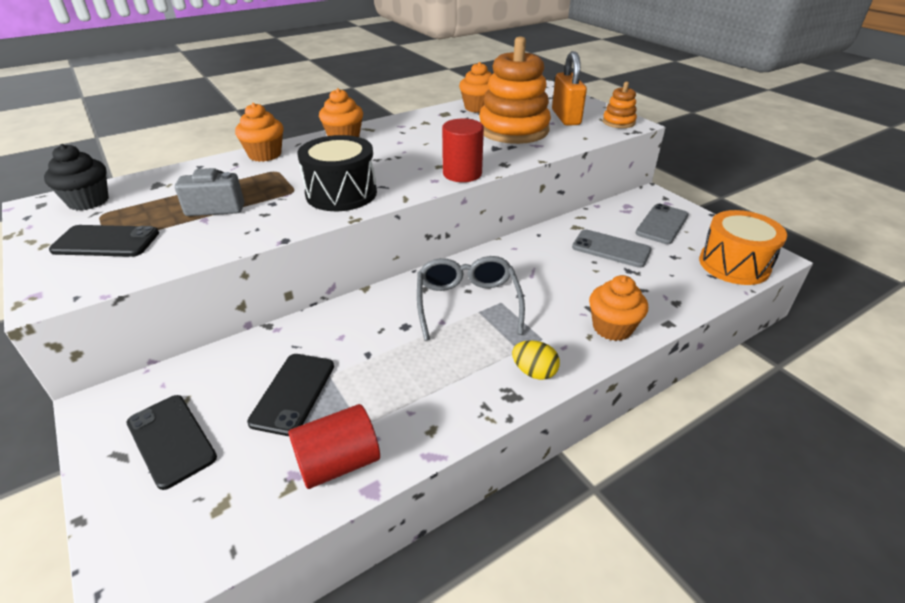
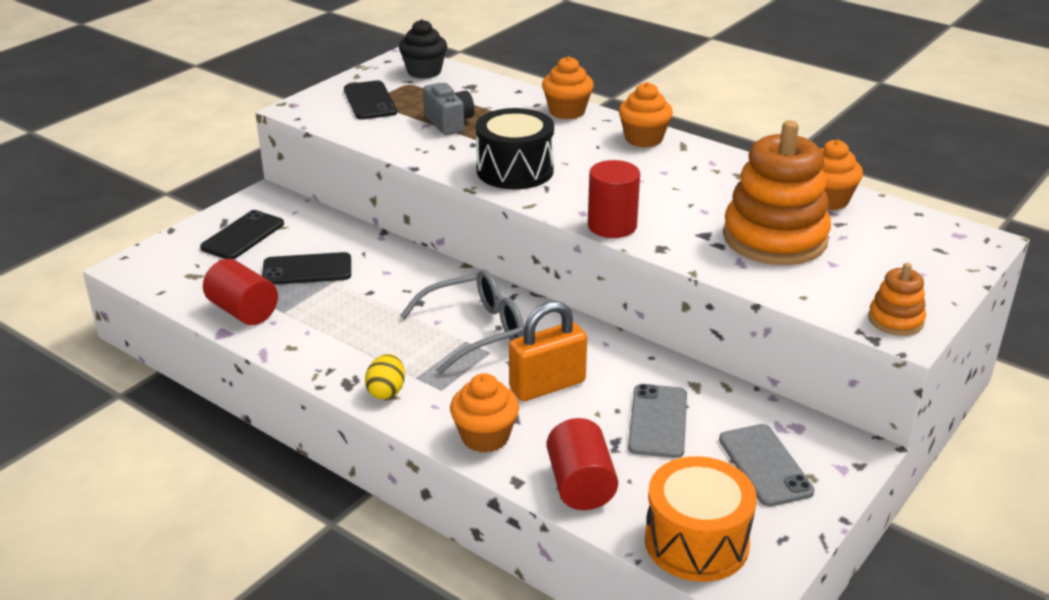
camera: 70 degrees right, 5 degrees down
(566, 117) = (865, 272): orange padlock -> orange padlock (547, 385)
(662, 224) = (764, 465): grey phone -> grey phone turned 60 degrees clockwise
(675, 295) = (580, 485): none -> red cylinder

